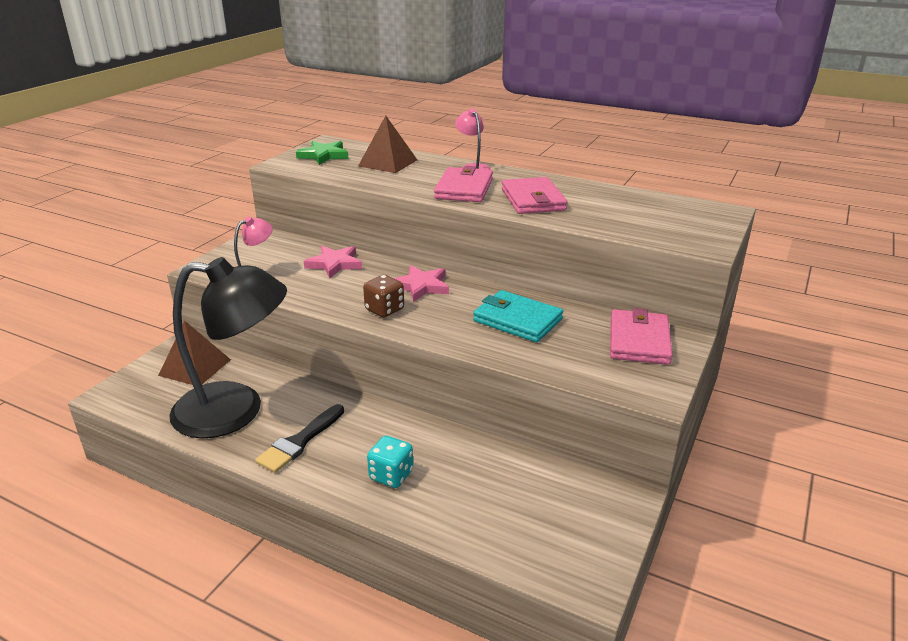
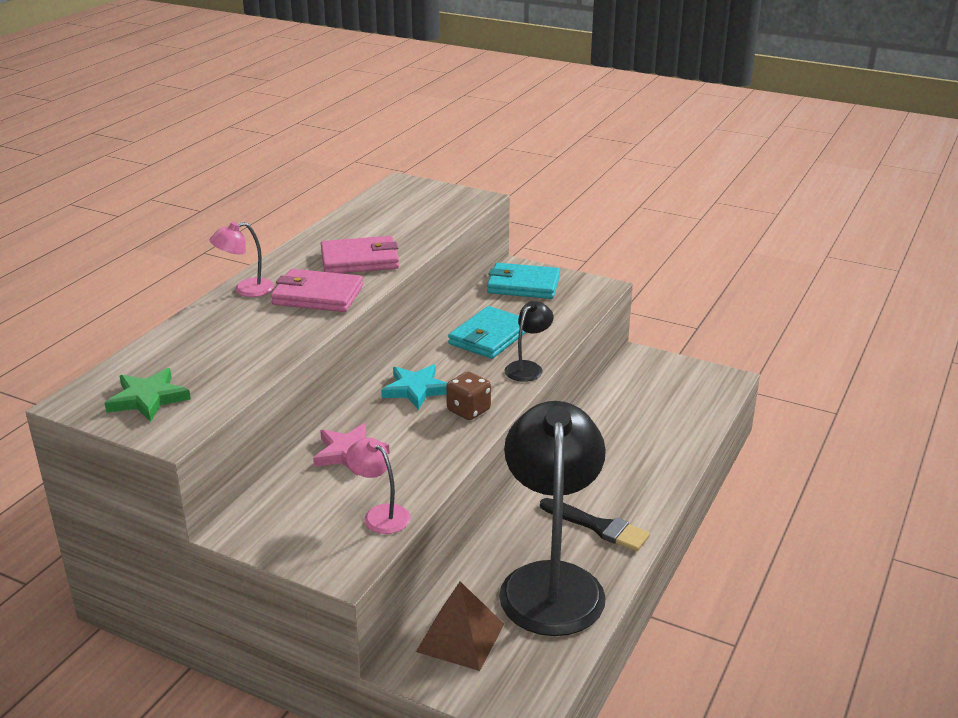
camera: 90 degrees left, 0 degrees up
(388, 163) = (203, 346): brown pyramid -> none
(391, 475) = (637, 466): turquoise dice -> none
(421, 286) = (416, 389): pink star -> turquoise star
(457, 340) = (528, 368): none -> black lamp
(639, 341) = (523, 285): pink wallet -> turquoise wallet

